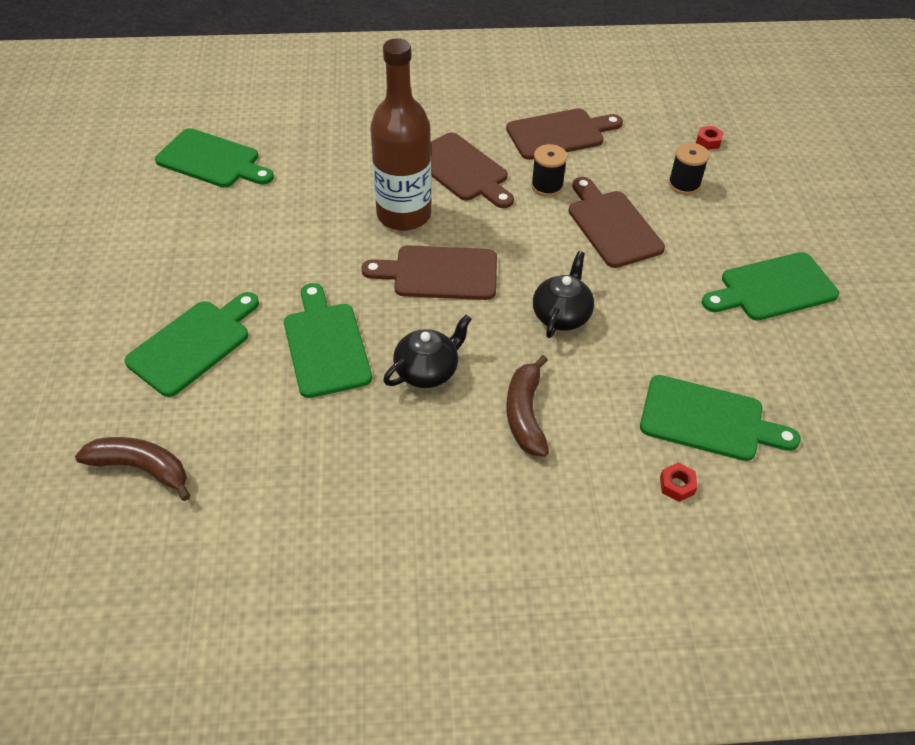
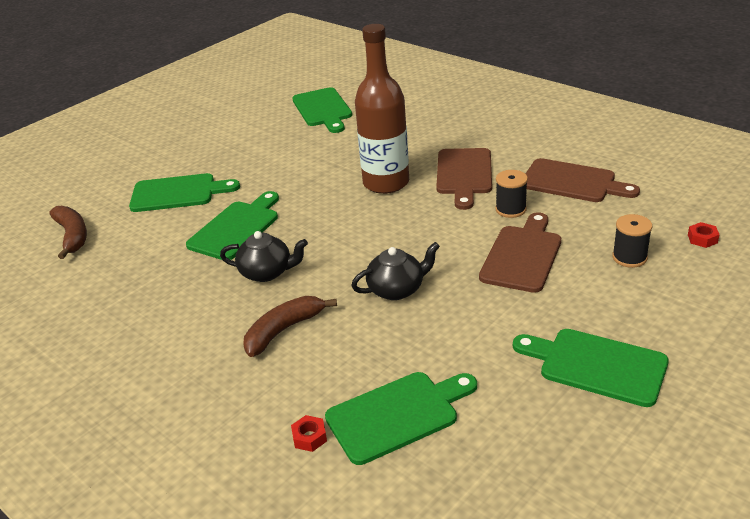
camera: 50 degrees right, 15 degrees down
(439, 273) = (357, 225): brown cutting board -> none
(708, 420) = (397, 415): green cutting board -> green cutting board turned 90 degrees counterclockwise

